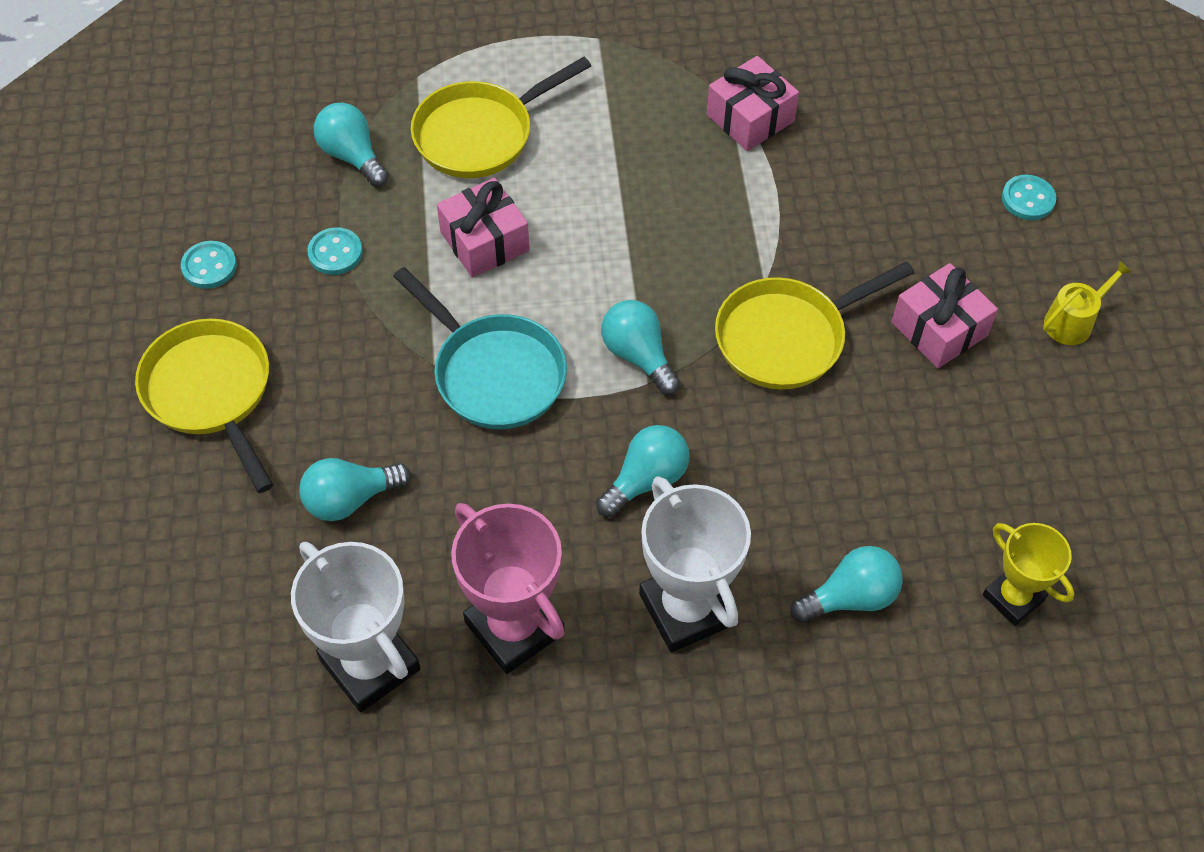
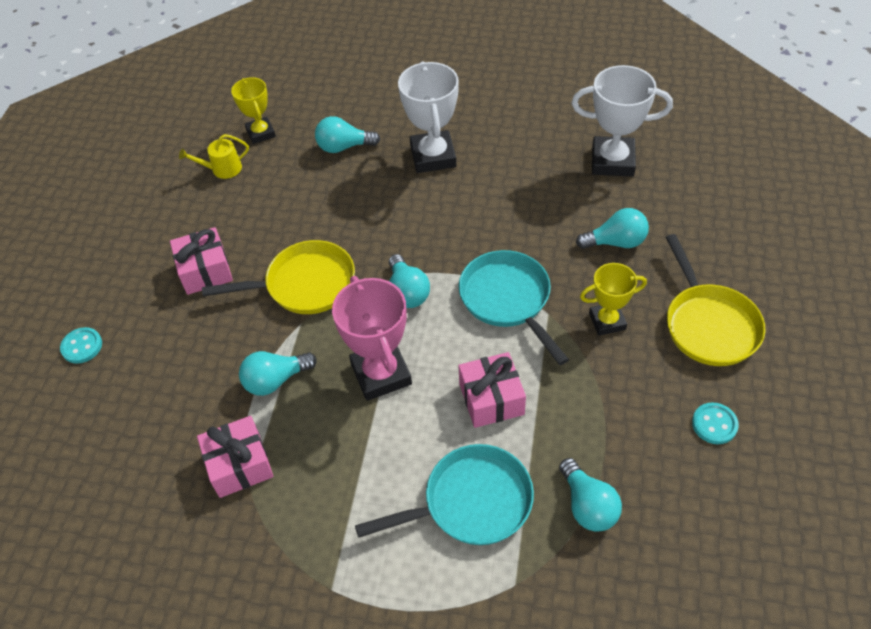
camera: 160 degrees left, 5 degrees down
(335, 253) = (611, 414): turquoise button -> none
(351, 370) = (607, 321): none -> yellow trophy
(370, 664) = (612, 161): white trophy -> white trophy turned 60 degrees counterclockwise
(480, 134) = (471, 502): yellow pan -> turquoise pan
(514, 627) = (529, 164): pink trophy -> pink trophy (381, 374)
(646, 480) = (431, 220): turquoise light bulb -> turquoise light bulb (275, 380)
(1072, 322) = (120, 259): yellow watering can -> yellow watering can (222, 169)

